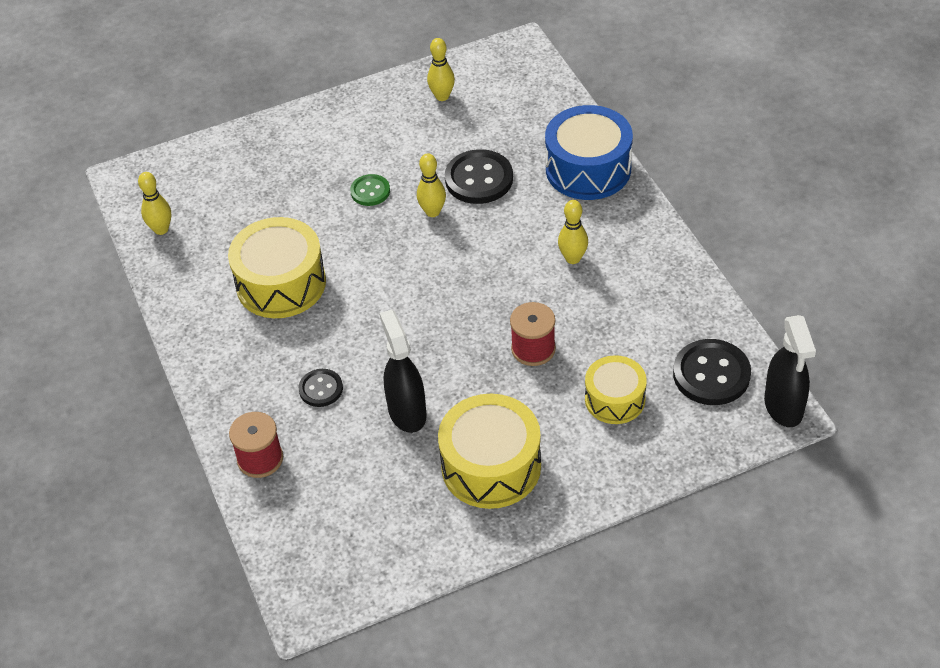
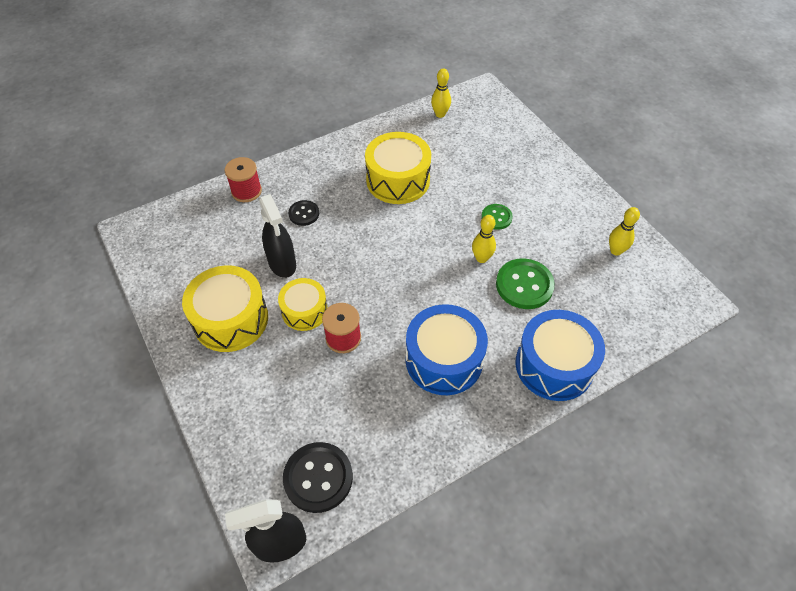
camera: 80 degrees right, 5 degrees up
(407, 412) = (282, 264): black spray bottle -> black spray bottle turned 90 degrees clockwise
(479, 179) = (524, 285): black button -> green button
(573, 258) = (444, 360): yellow bowling pin -> blue drum
(615, 399) = (291, 400): yellow drum -> yellow drum (304, 311)

